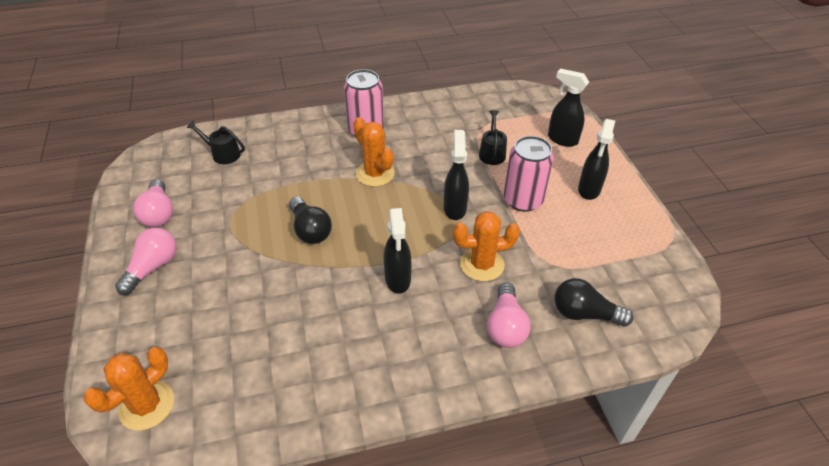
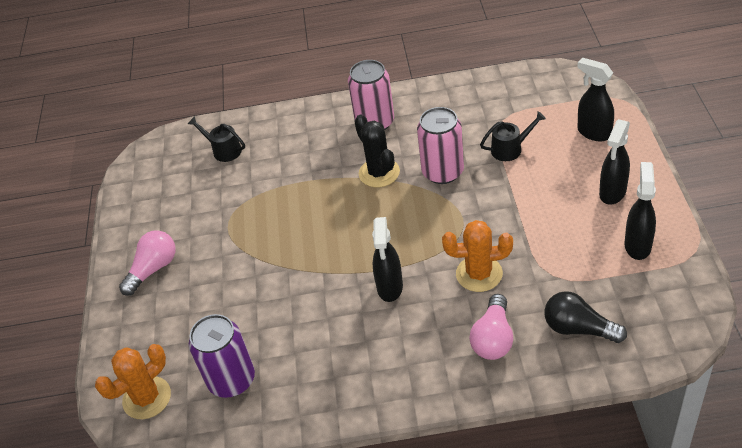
camera: 15 degrees right, 0 degrees up
(159, 213) = (159, 214): pink light bulb -> none
(241, 380) = (231, 380): none -> purple can
(310, 230) = (306, 234): black light bulb -> none
(375, 174) = (379, 173): orange cactus -> black cactus
(455, 208) = (459, 212): black spray bottle -> black spray bottle (637, 245)
(492, 153) = (510, 149): black watering can -> black watering can turned 60 degrees clockwise
(523, 200) = (535, 204): pink can -> pink can (442, 172)

